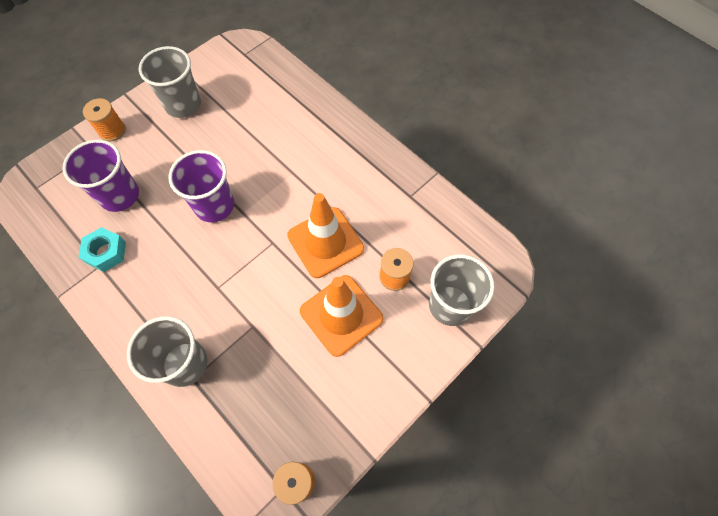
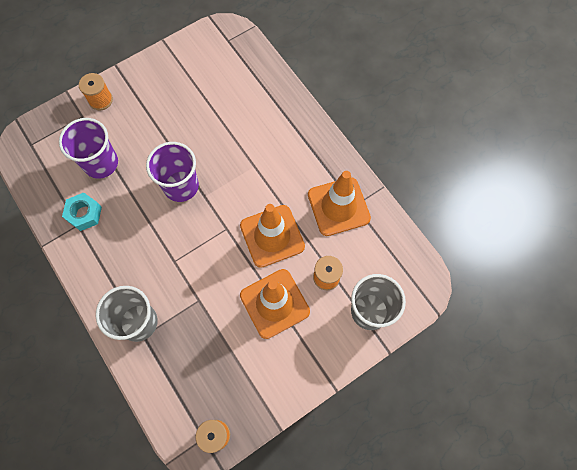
camera: 10 degrees right, 5 degrees up
(183, 105) = (166, 84): grey cup -> none
(393, 200) = (338, 206): none -> orange traffic cone

